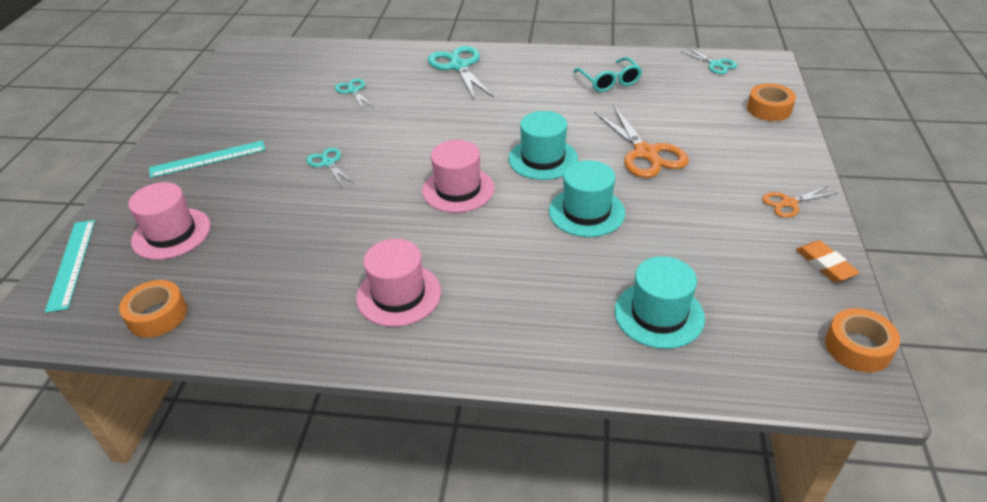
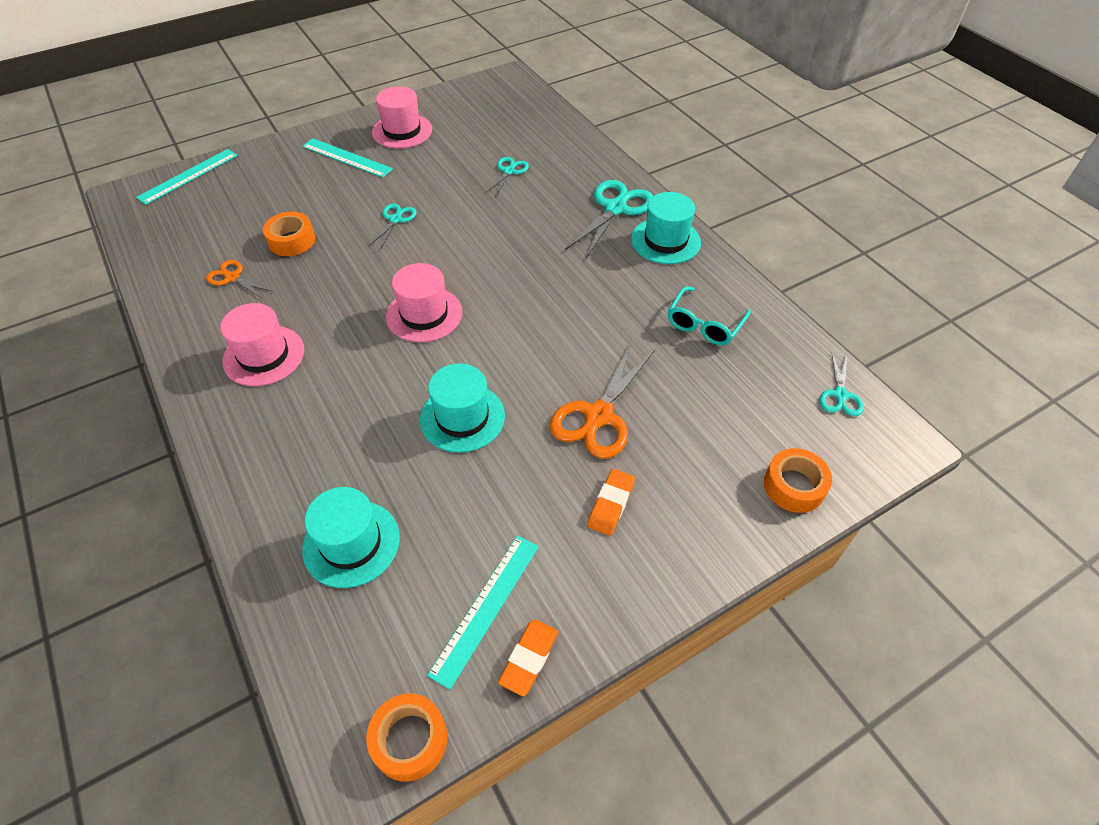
camera: 50 degrees right, 10 degrees up
(157, 315) = (163, 247): orange tape -> orange tape (291, 240)
(171, 233) = (249, 197): pink hat -> pink hat (402, 131)
(543, 159) = (519, 345): turquoise hat -> turquoise hat (665, 241)
(726, 179) = (611, 504): none -> orange eraser
(770, 268) = (485, 608): none -> turquoise ruler
(789, 203) = (616, 581): orange scissors -> orange scissors (232, 277)

